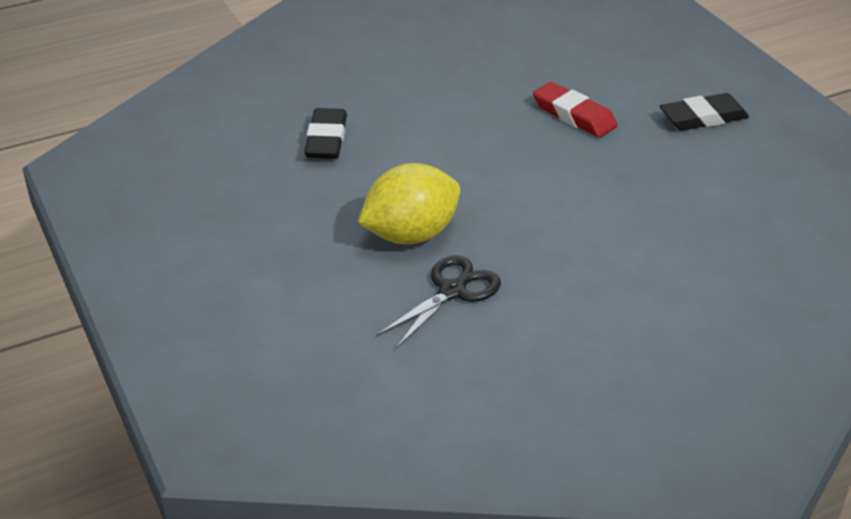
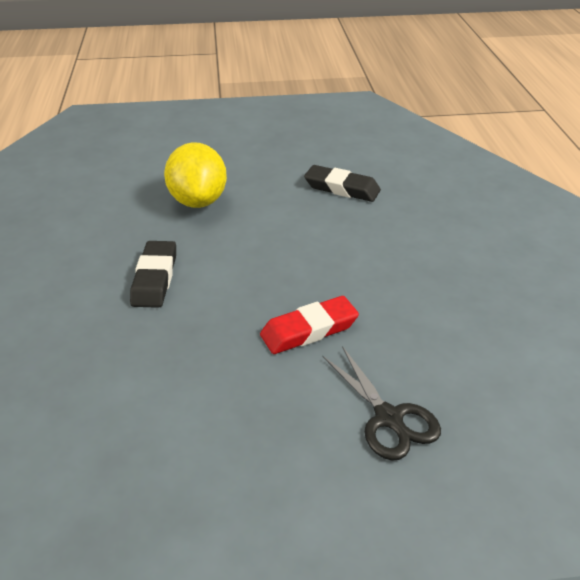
camera: 110 degrees right, 0 degrees up
(453, 290) = (125, 205): black scissors -> black scissors (389, 419)
(703, 118) = (250, 435): black eraser -> black eraser (154, 278)

